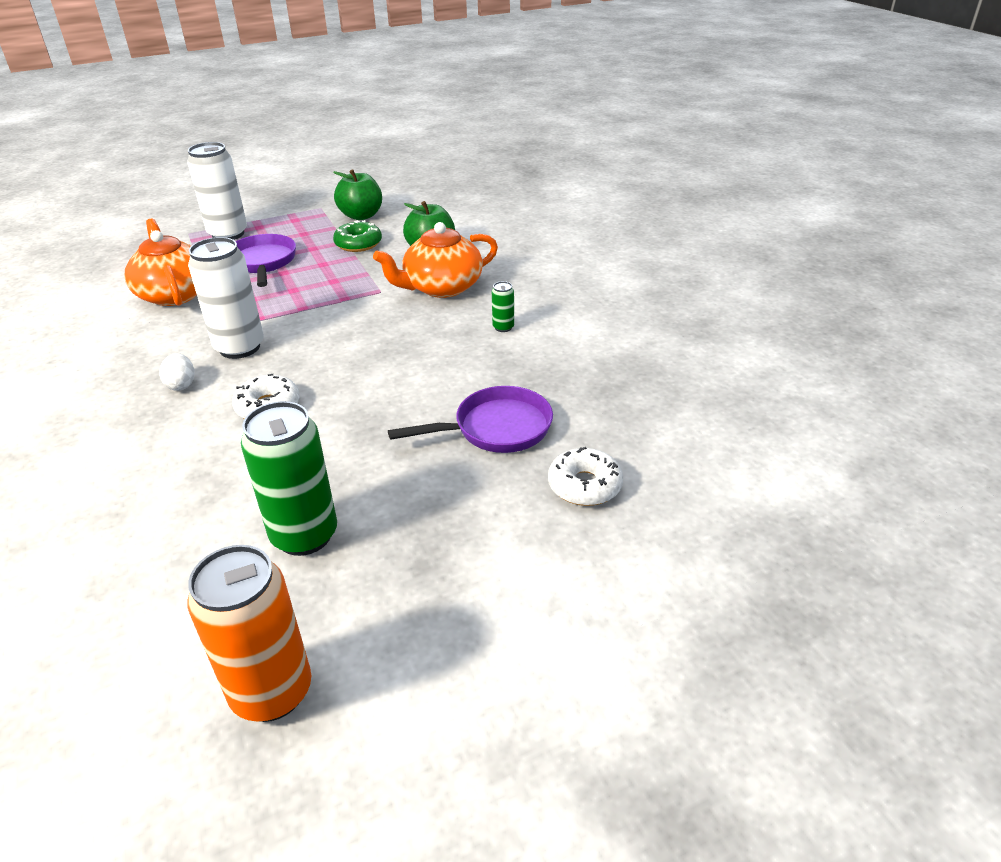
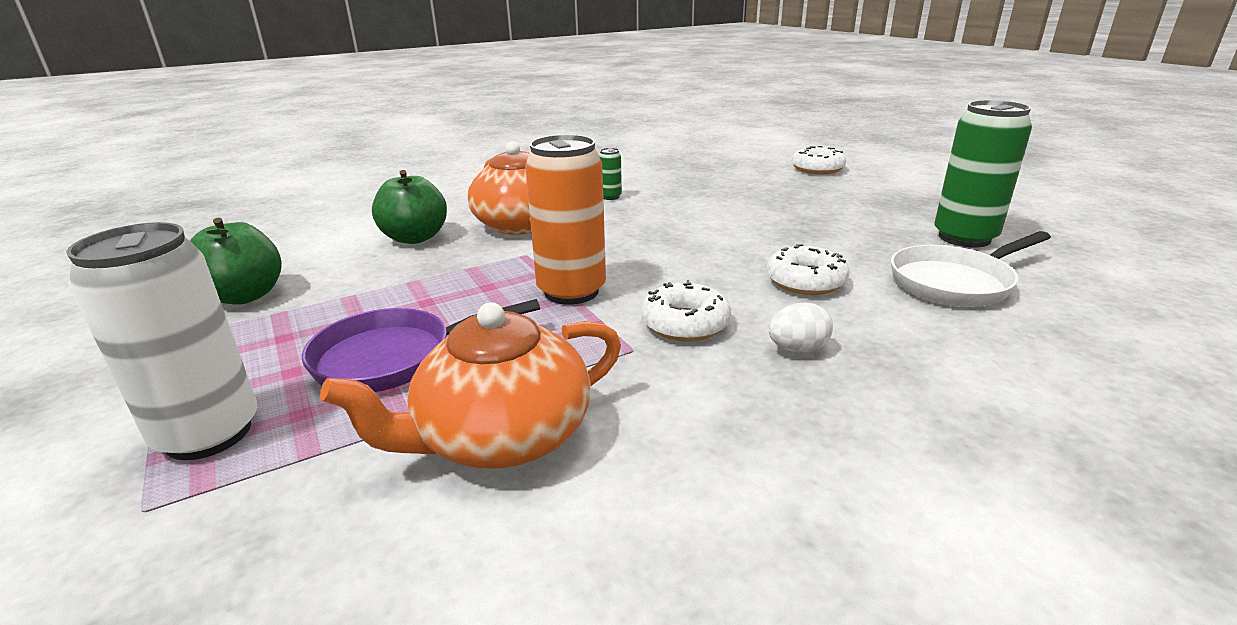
camera: 95 degrees left, 10 degrees down
(218, 488) = (955, 283): none -> white pan
(239, 347) = (685, 324): white can -> white donut
(272, 692) = (1106, 228): orange can -> orange can (571, 291)
(358, 244) = (363, 285): green donut -> none
(496, 428) = (772, 191): purple pan -> none

